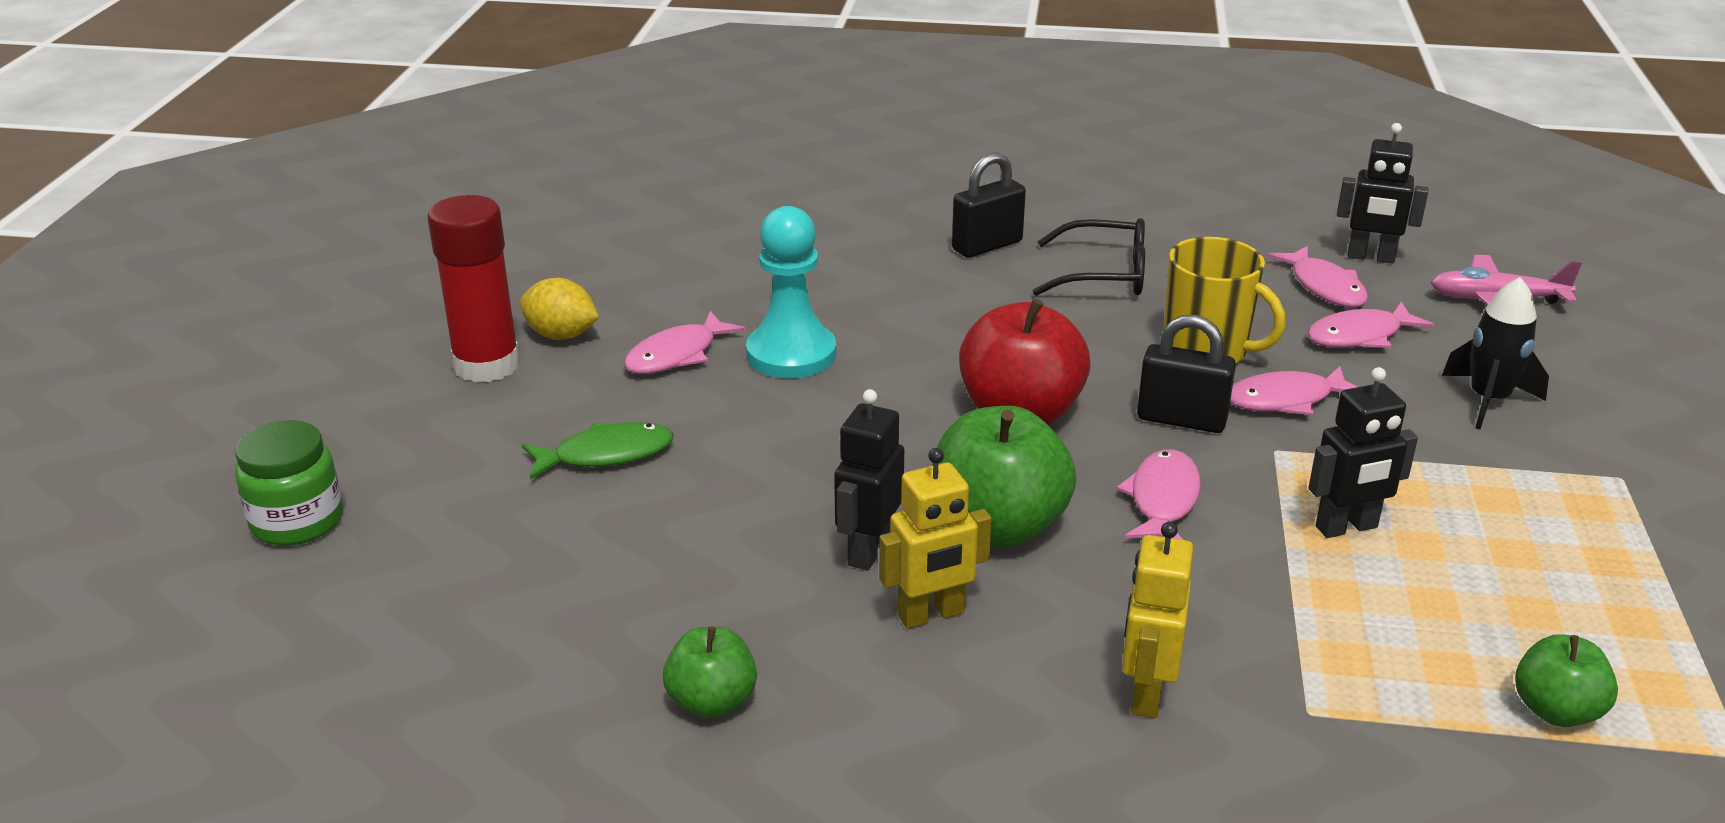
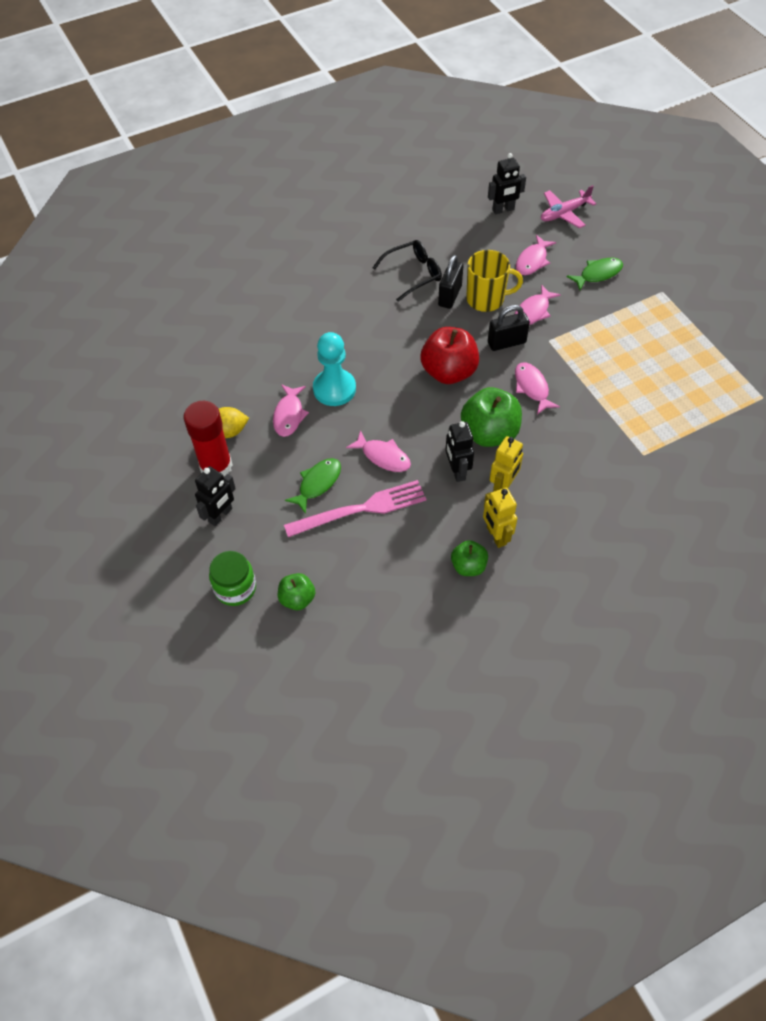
camera: 35 degrees left, 25 degrees up
(630, 521) = (361, 509): none -> pink fork
(987, 246) = (352, 280): black padlock -> black padlock (450, 296)
(1146, 693) = (593, 477): yellow robot -> yellow robot (496, 536)
(1324, 287) = (500, 237): pink fish -> pink fish (383, 456)
(1346, 527) = (598, 366): black robot -> black robot (220, 515)
(1488, 400) = (598, 274): black rocket -> green fish
(1556, 711) = (707, 410): green apple -> green apple (297, 599)

